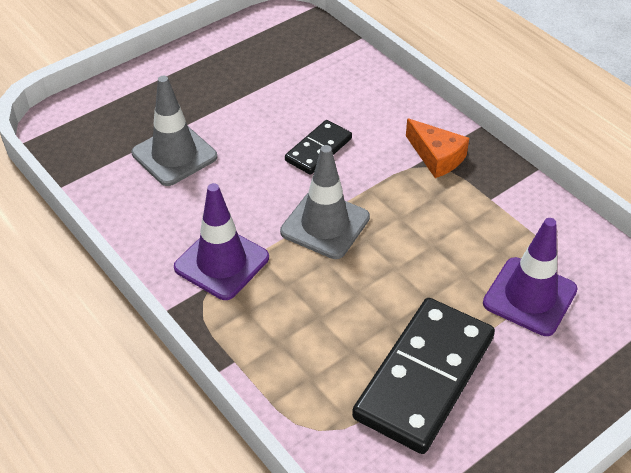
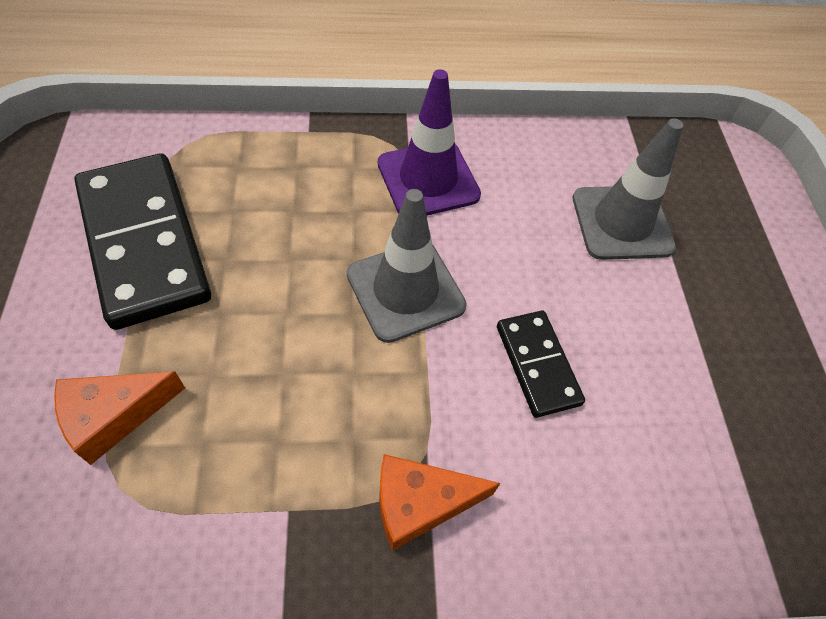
camera: 120 degrees right, 10 degrees up
(529, 296) = (114, 416): purple traffic cone -> orange cheese

